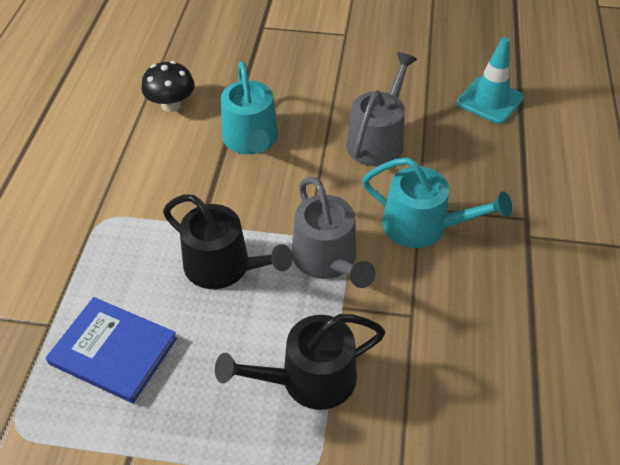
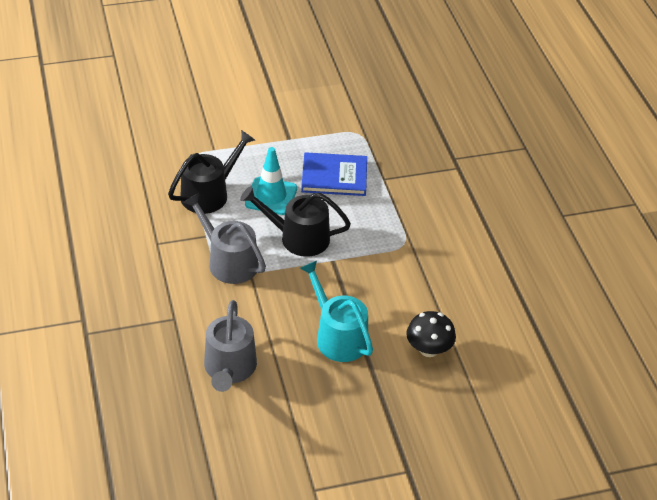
camera: 155 degrees right, 5 degrees down
(423, 226) = (167, 304): turquoise watering can -> none
(490, 100) = (136, 445): turquoise traffic cone -> turquoise traffic cone (271, 196)

